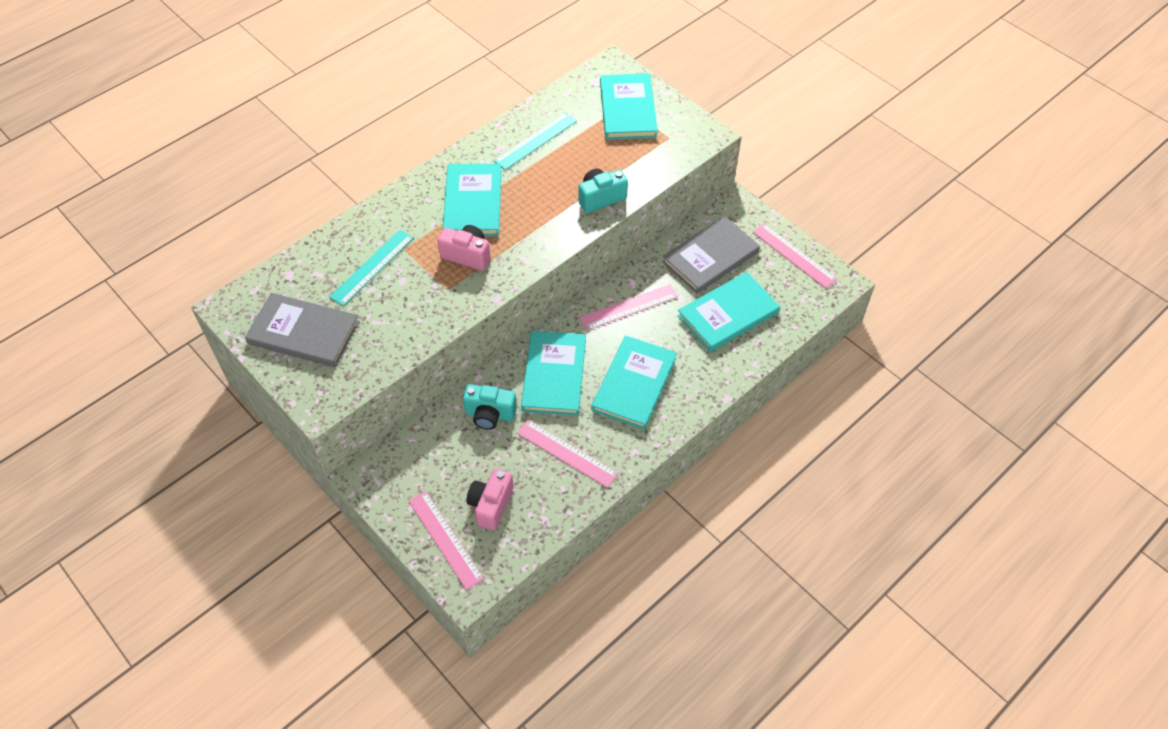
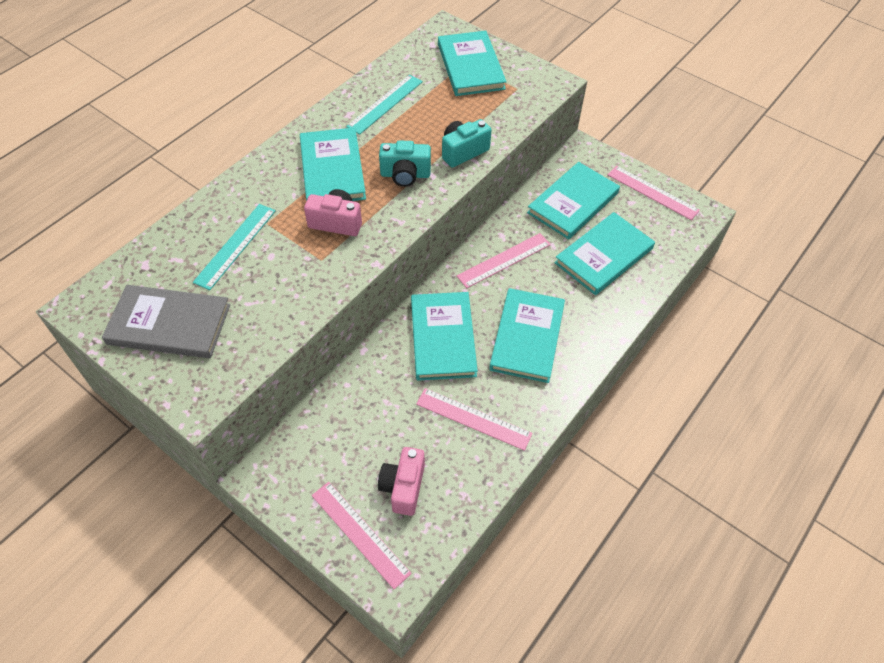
camera: 10 degrees left, 0 degrees up
(490, 414) = (383, 388): turquoise camera -> turquoise camera (405, 175)
(710, 257) = (573, 203): grey book -> turquoise book

